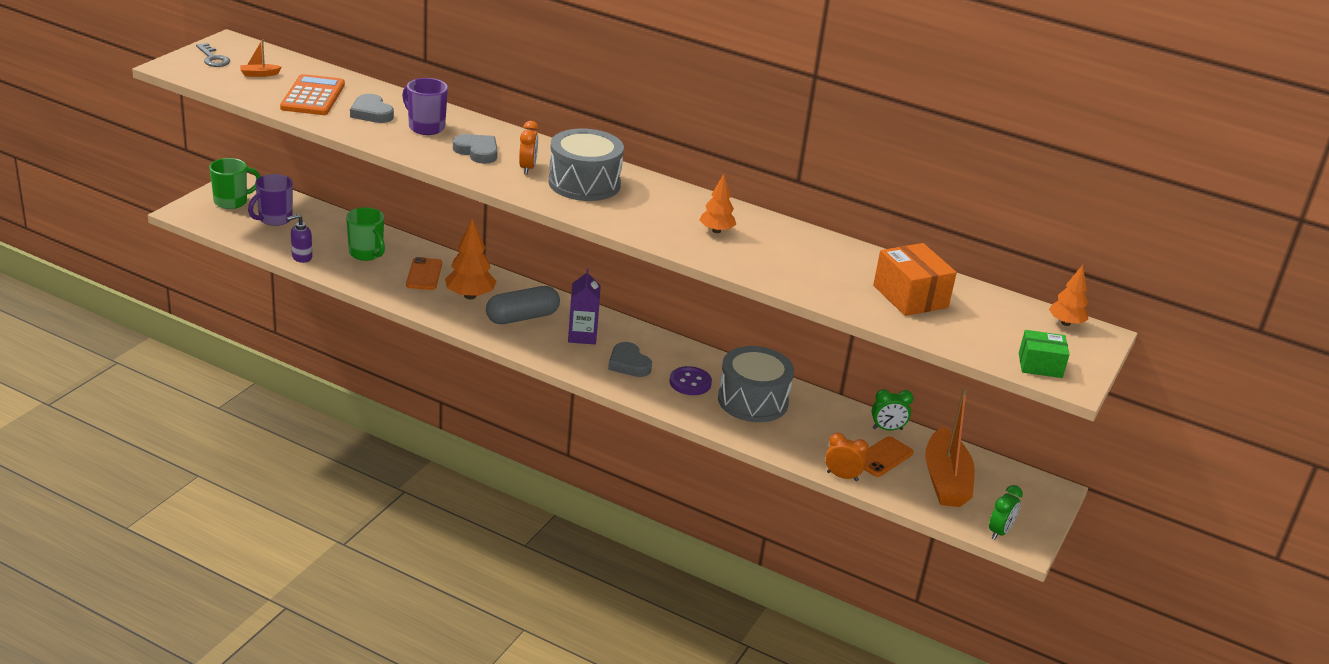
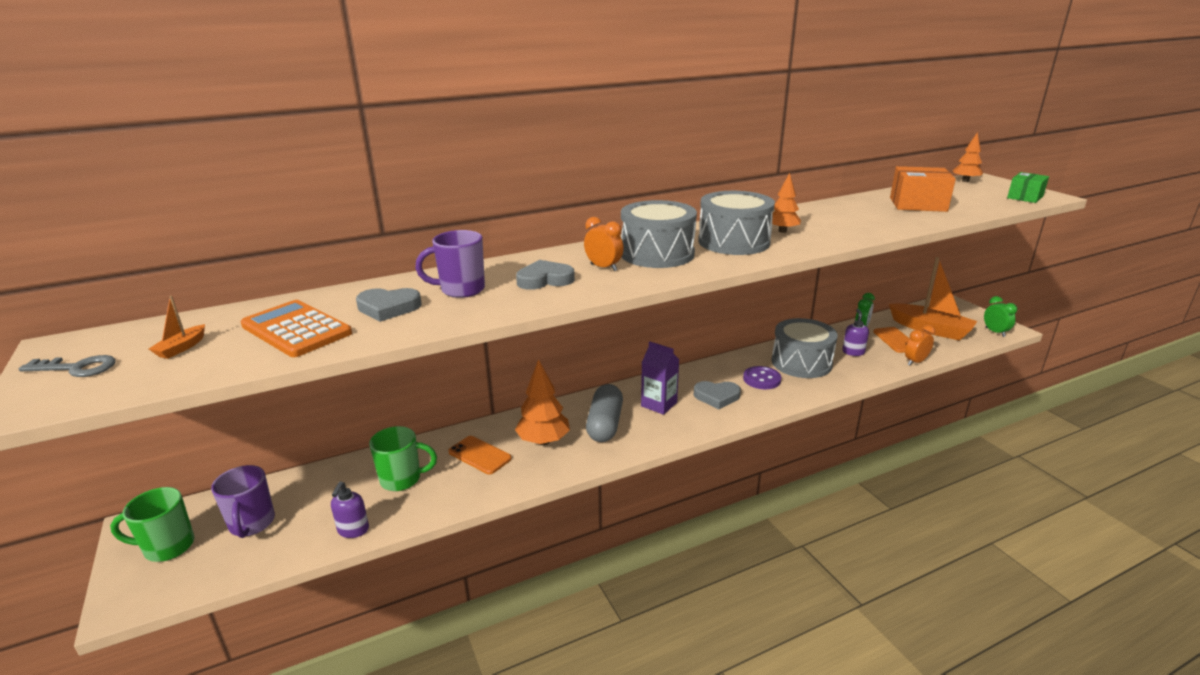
camera: 50 degrees left, 5 degrees down
(232, 202) = (167, 547): green mug -> green mug turned 105 degrees counterclockwise
(656, 212) = (734, 242): none -> grey drum
(817, 431) = (853, 352): none -> purple soap dispenser

